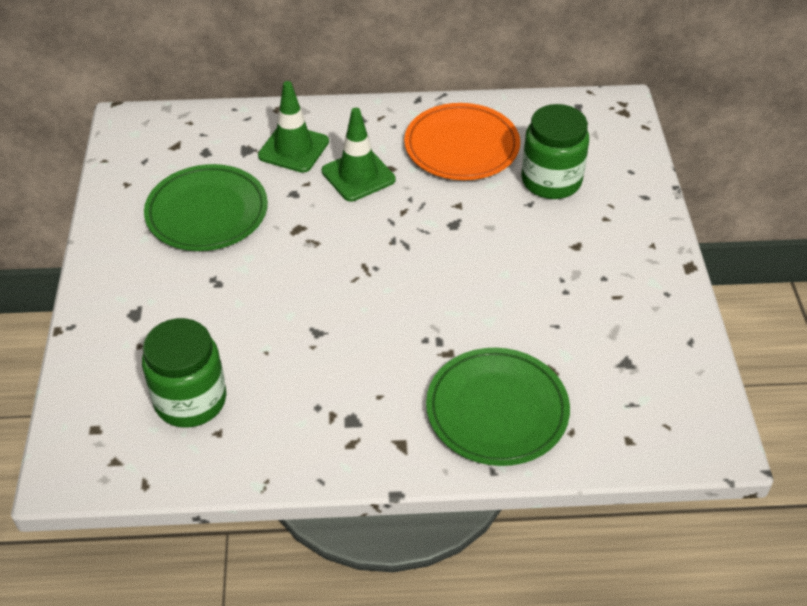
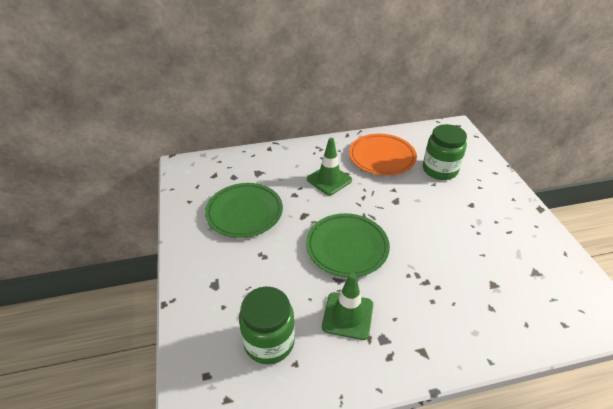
camera: 10 degrees left, 5 degrees down
(293, 149) = (286, 169): green traffic cone -> green traffic cone (347, 316)
(497, 410) = (473, 316): green plate -> green plate (347, 247)

